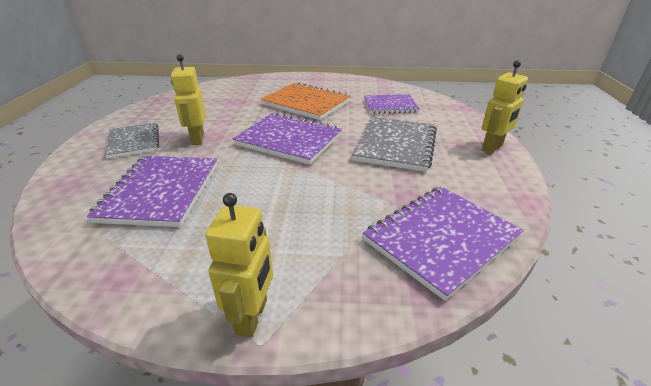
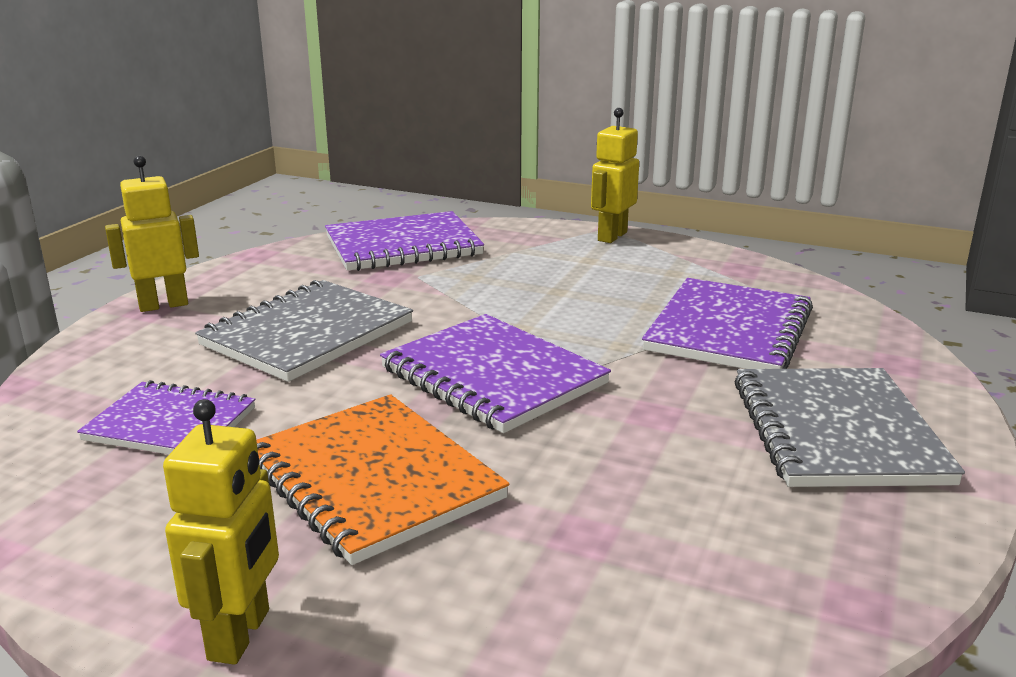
camera: 160 degrees left, 10 degrees down
(133, 142) = (837, 431): grey notebook -> grey notebook, size x1.50
(197, 139) = (688, 412): yellow robot -> yellow robot (240, 635)

